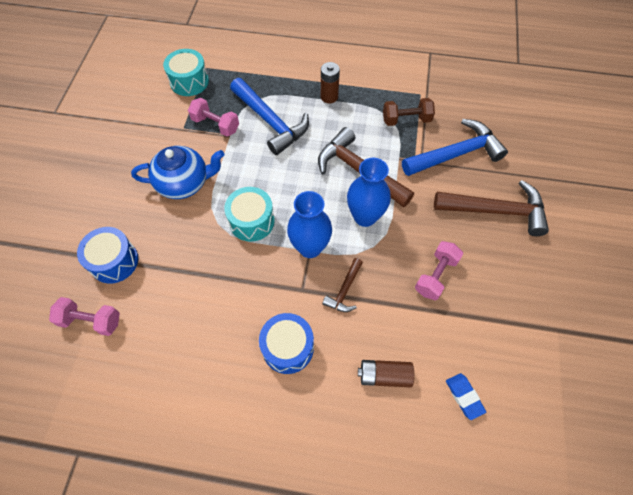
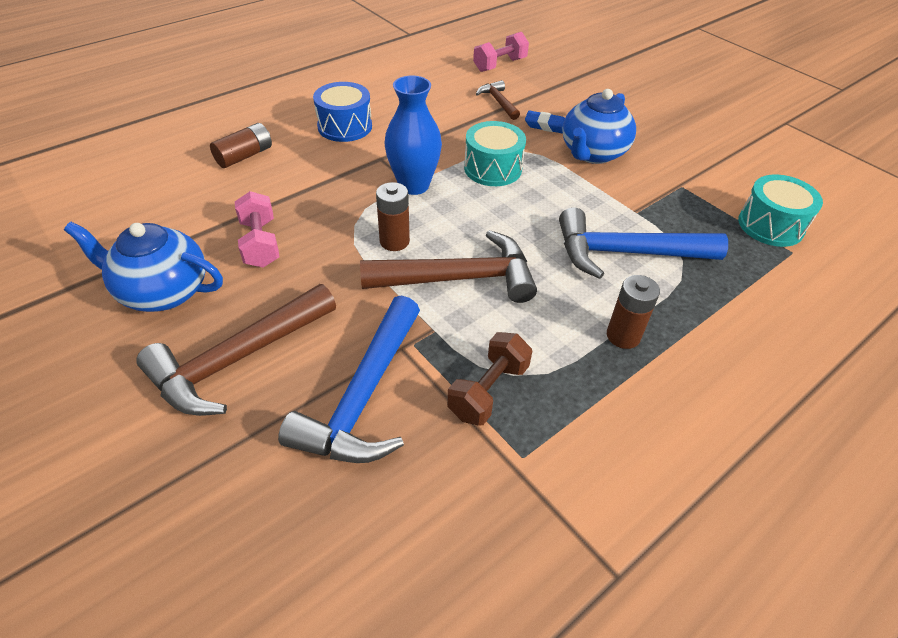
camera: 130 degrees right, 15 degrees down
(114, 261) = (543, 90): blue drum -> none
(216, 125) = (664, 209): pink dumbbell -> none
(344, 290) = (342, 179): brown hammer -> brown hammer (498, 102)
(365, 217) = (394, 241): blue vase -> brown battery
(464, 396) = (157, 183): blue eraser -> blue eraser (546, 126)
(510, 283) = (163, 291): none -> blue teapot

